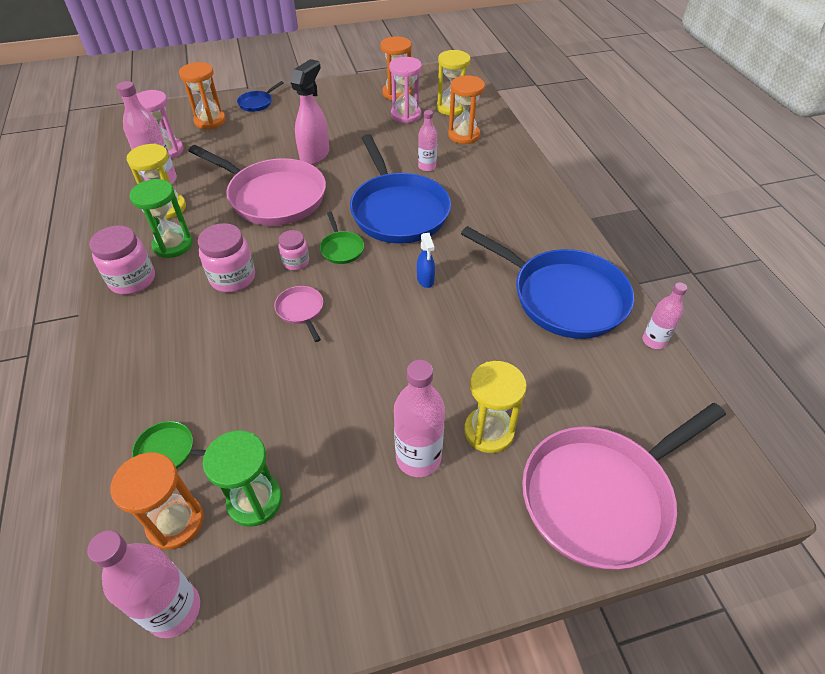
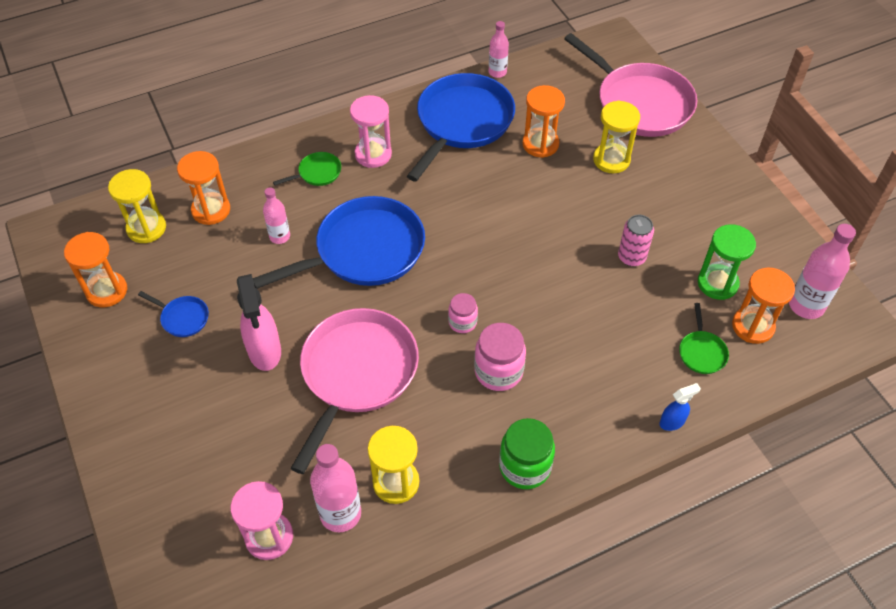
camera: 100 degrees left, 5 degrees up
(132, 280) = (525, 467): pink jar -> green jar
(173, 245) = (461, 449): green hourglass -> none
(210, 121) = (185, 508): orange hourglass -> orange hourglass (540, 144)
(257, 103) = (132, 459): blue pan -> blue pan (183, 318)
(301, 310) = (527, 301): pink pan -> none
(315, 155) = (265, 352): pink spray bottle -> pink spray bottle turned 120 degrees counterclockwise
(326, 415) = (631, 257): none -> pink can
(341, 248) = (434, 288): green pan -> green pan (317, 173)
(406, 115) = (165, 273): pink hourglass -> pink hourglass (373, 154)
(418, 458) = (647, 196): pink bottle -> none
(425, 280) = (464, 215): blue spray bottle -> blue spray bottle (672, 422)

